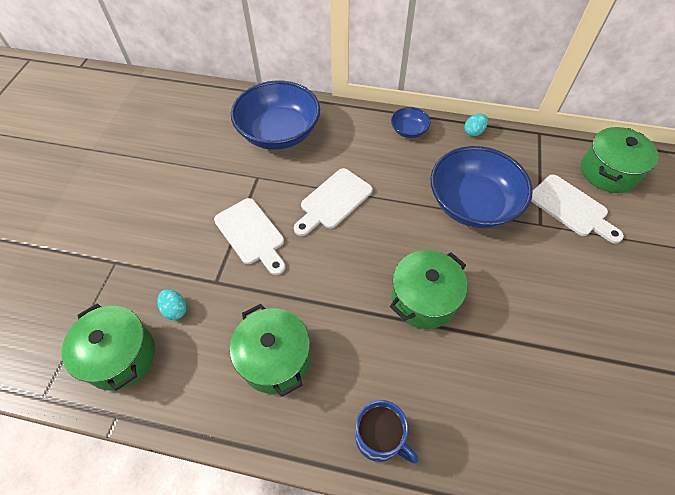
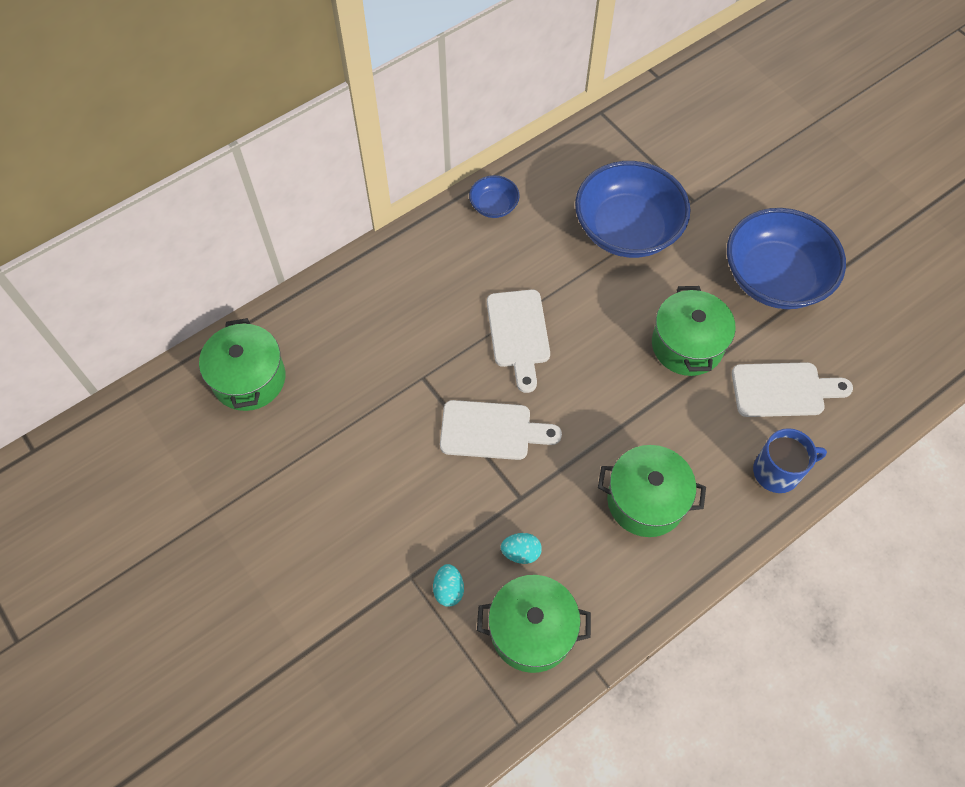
camera: 50 degrees left, 5 degrees up
(279, 133) = (379, 316): blue bowl -> blue bowl (775, 278)
(473, 132) = (548, 158): turquoise egg -> turquoise egg (448, 589)
(571, 208) = (698, 165): white cutting board -> white cutting board (783, 390)
(608, 172) = (689, 106): green pot -> green pot (249, 379)

